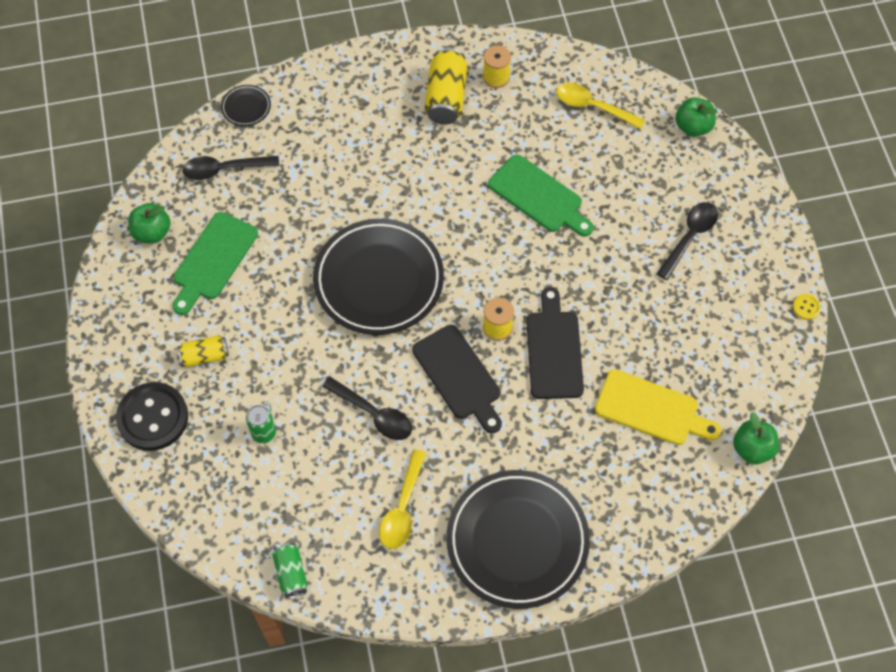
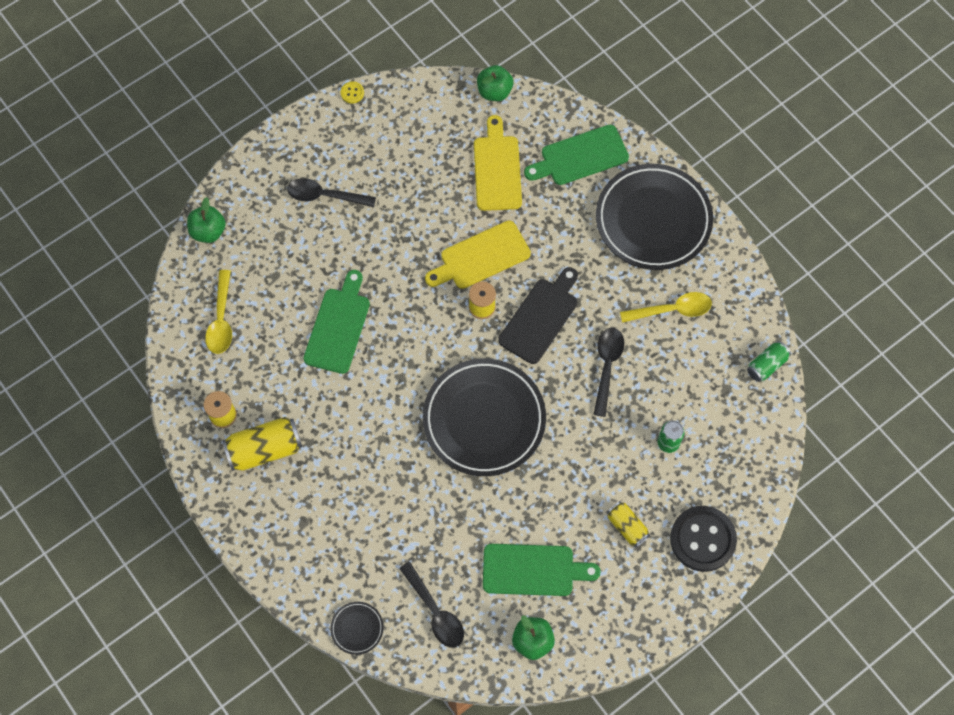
camera: 115 degrees left, 5 degrees up
(554, 350) = (481, 256): black cutting board -> yellow cutting board
(630, 501) = (580, 156): none -> green cutting board

